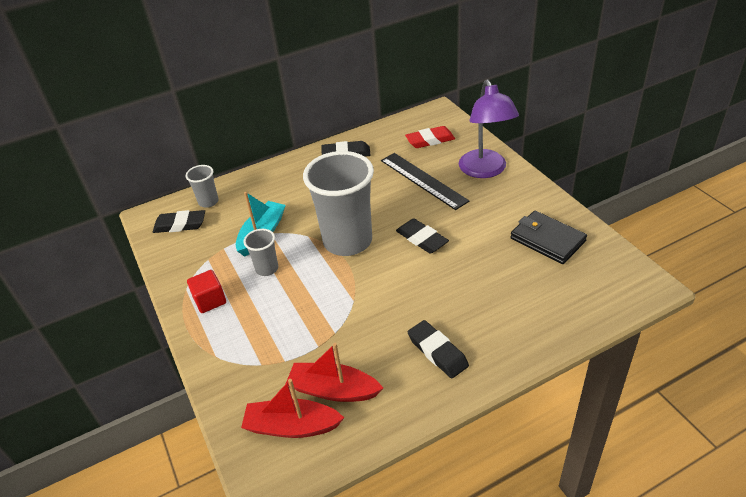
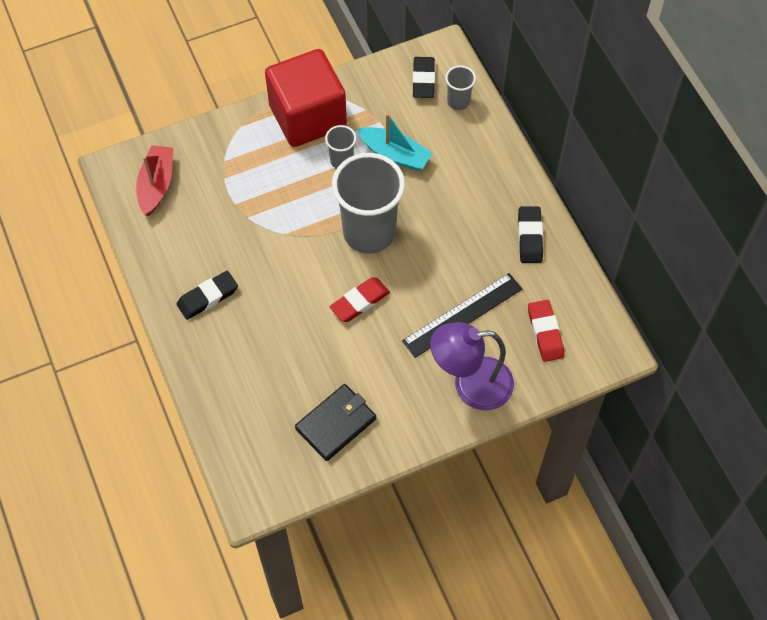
camera: 90 degrees right, 20 degrees up
(210, 300) = (307, 116): red cube -> red cube, size x2.38
(333, 390) = (185, 214): red boat -> none
(422, 239) = (360, 302): black eraser -> red eraser

